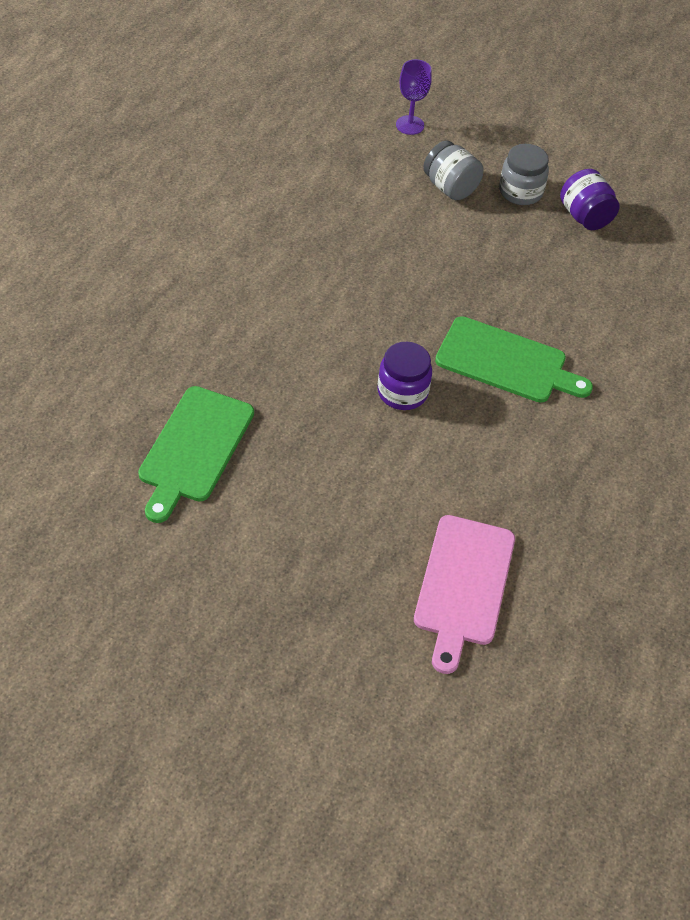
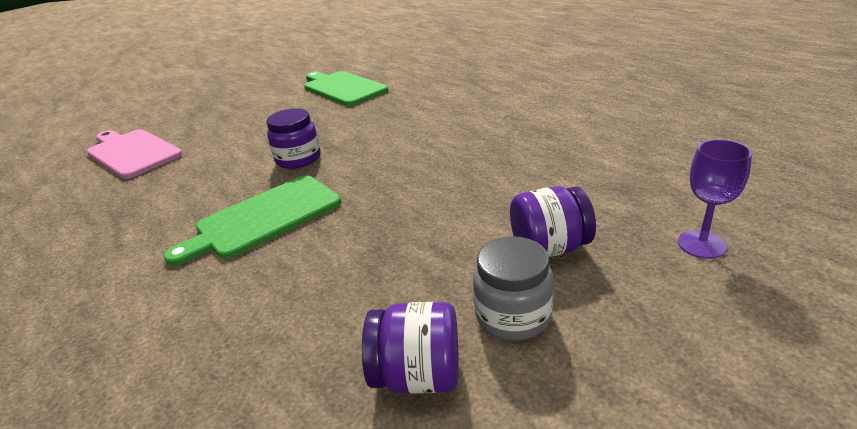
camera: 125 degrees right, 20 degrees down
(450, 187) = (549, 248): grey jar -> purple jar

